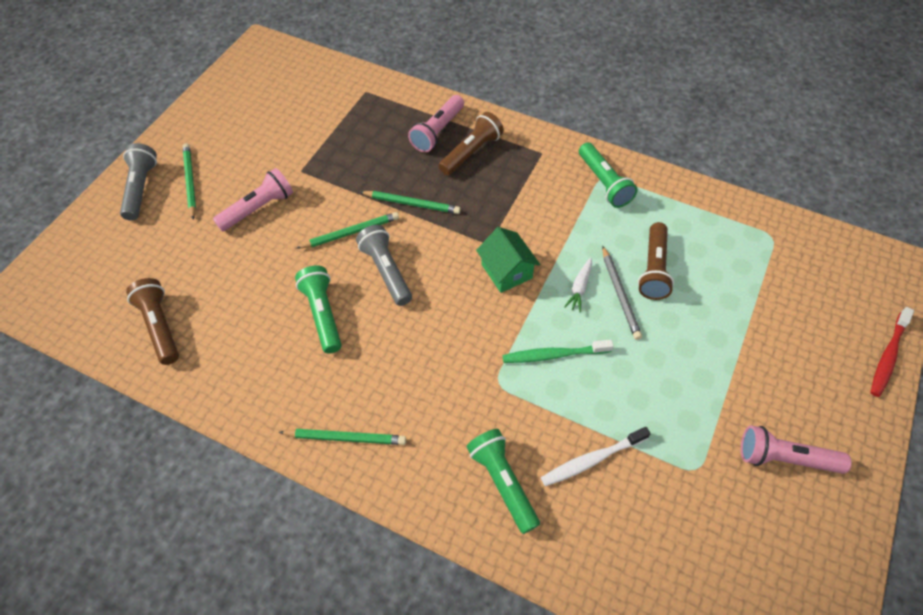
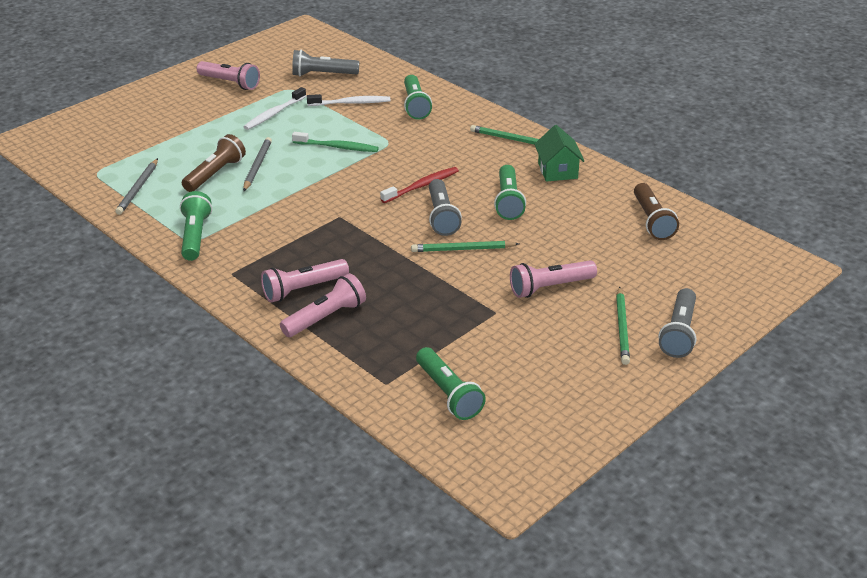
camera: 160 degrees left, 20 degrees down
(317, 94) = (448, 393): none -> green flashlight
(411, 204) = (392, 259): green pencil -> none
(471, 152) = (303, 289): brown flashlight -> pink flashlight
(506, 271) = (337, 196): green house -> green house (557, 171)
(579, 288) = (286, 175): white carrot -> none
(673, 401) = (274, 114): none -> white toothbrush
(676, 528) = (323, 74): none -> grey flashlight
(710, 226) = (138, 188): none -> grey pencil
(888, 356) = (105, 104): red toothbrush -> red toothbrush (422, 186)

